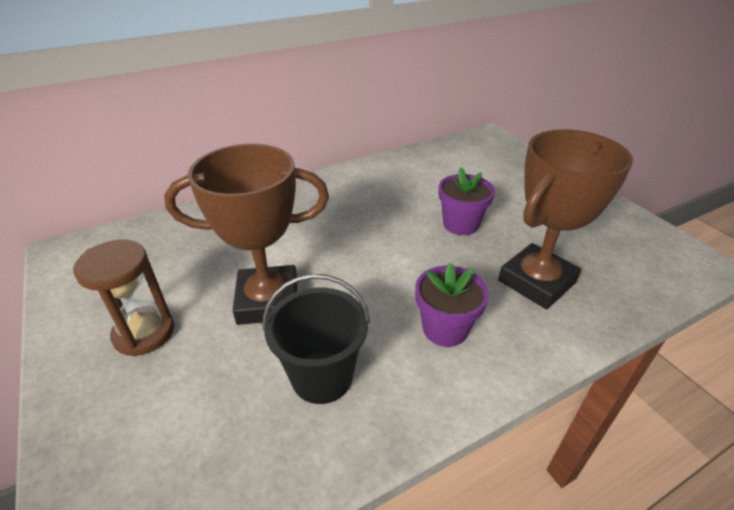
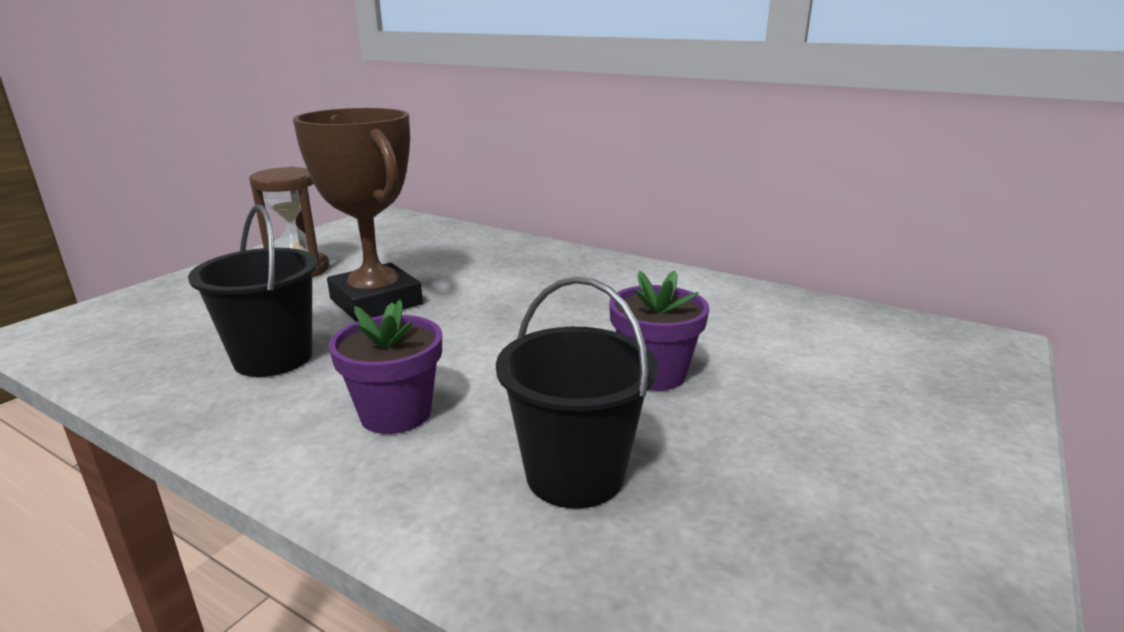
camera: 60 degrees right, 15 degrees down
(536, 281) = (575, 475): brown trophy -> black bucket

